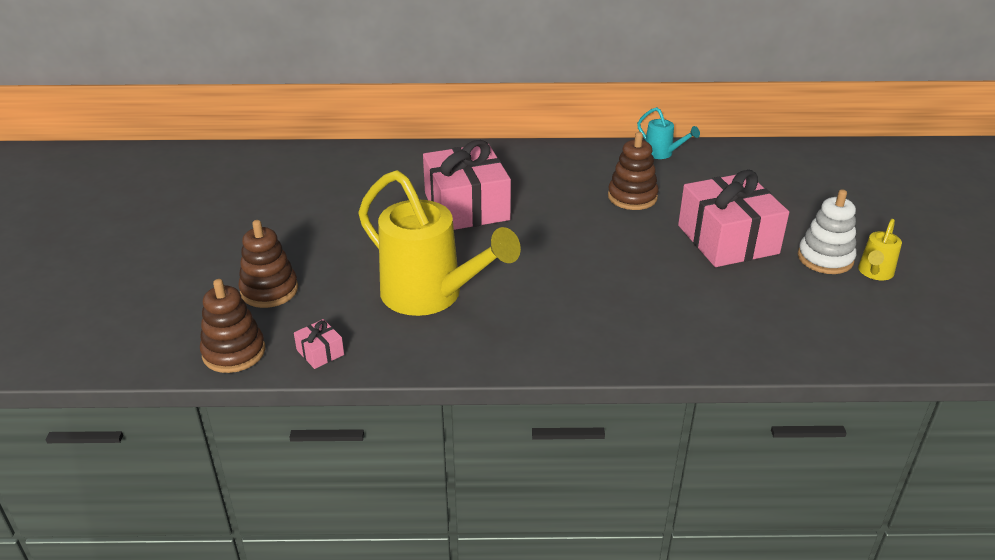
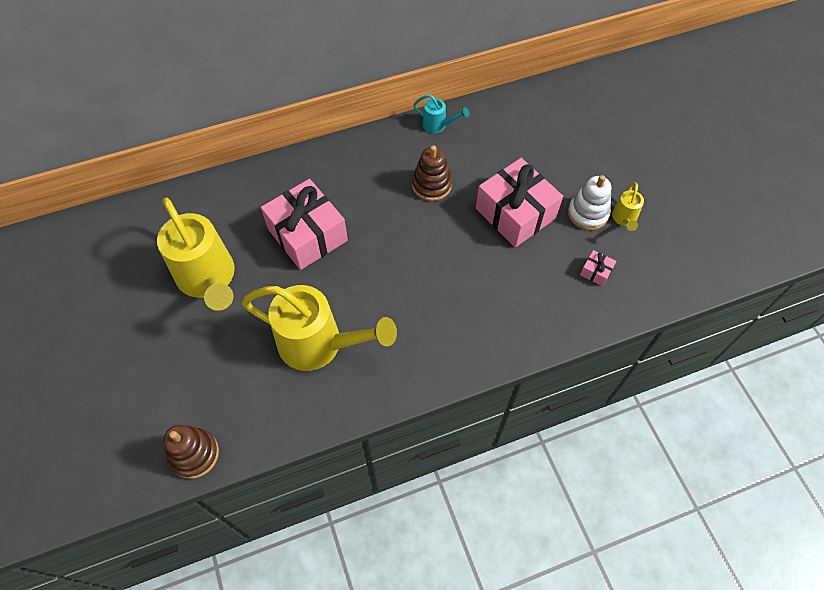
camera: 20 degrees left, 25 degrees up
(269, 290) = (190, 380): brown stacking toy -> none
(320, 352) = (260, 431): pink gift -> pink gift (596, 272)
(338, 217) = (208, 279): none -> yellow watering can

